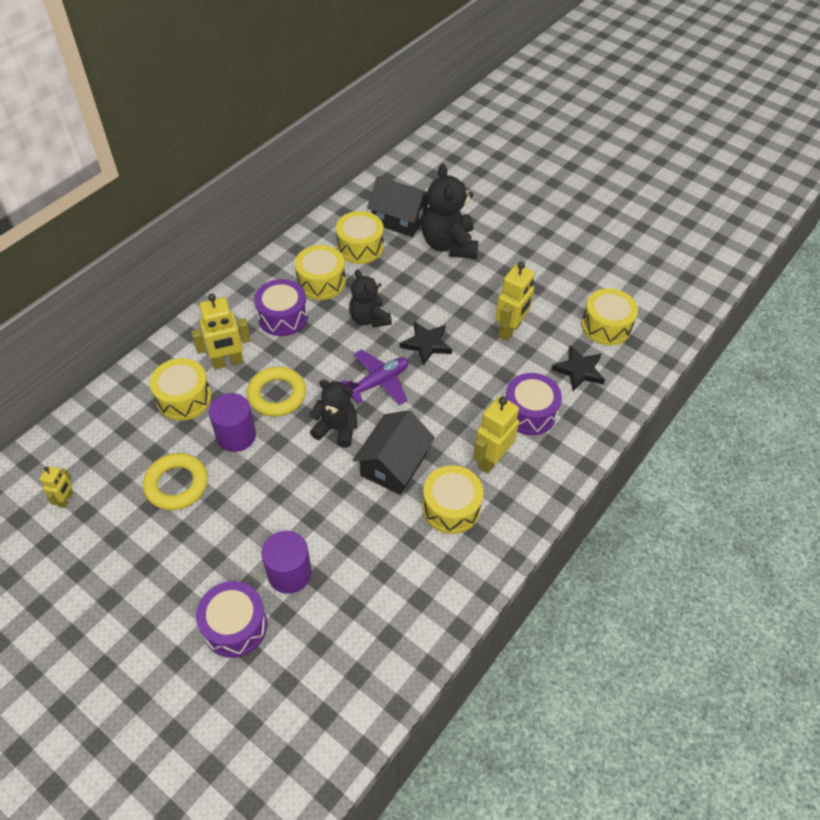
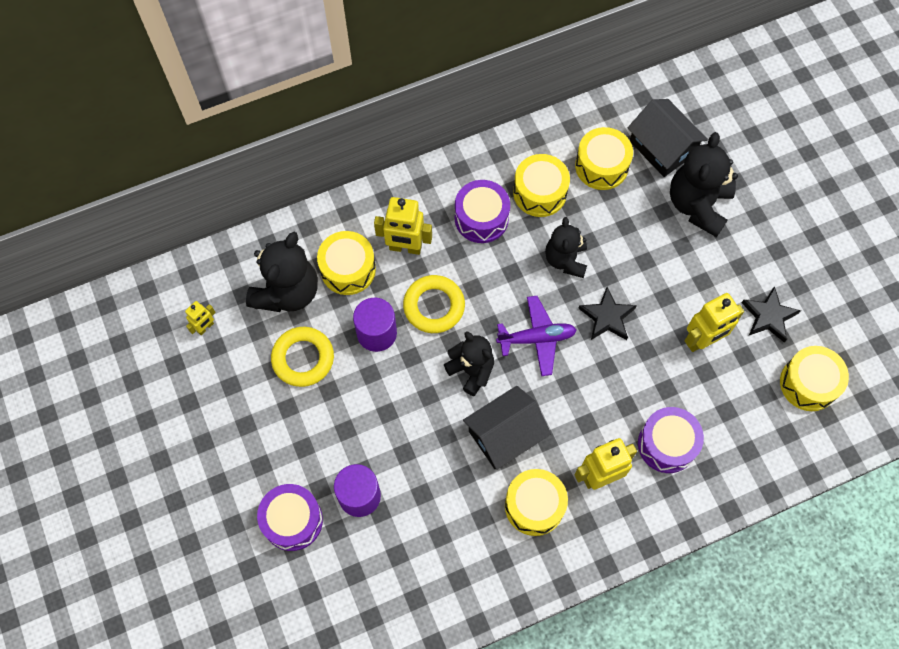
camera: 30 degrees right, 15 degrees up
(134, 438) = (287, 292): none -> black teddy bear
(579, 370) = (746, 421): black star -> black star (769, 316)

